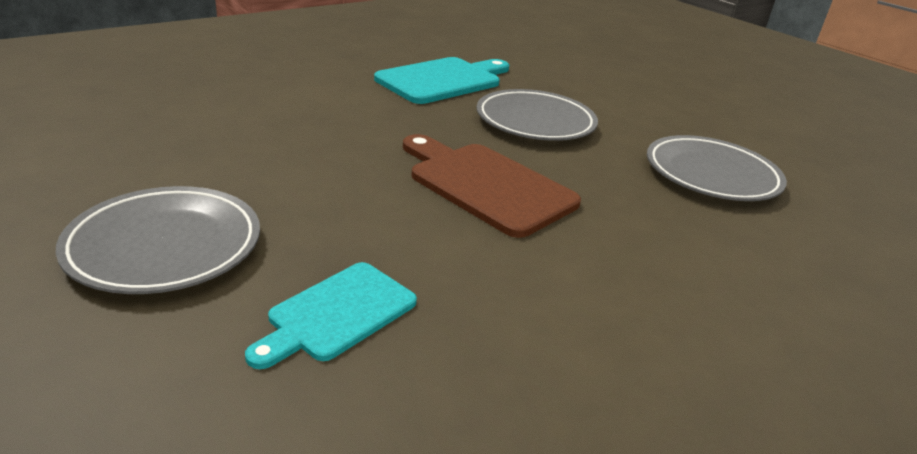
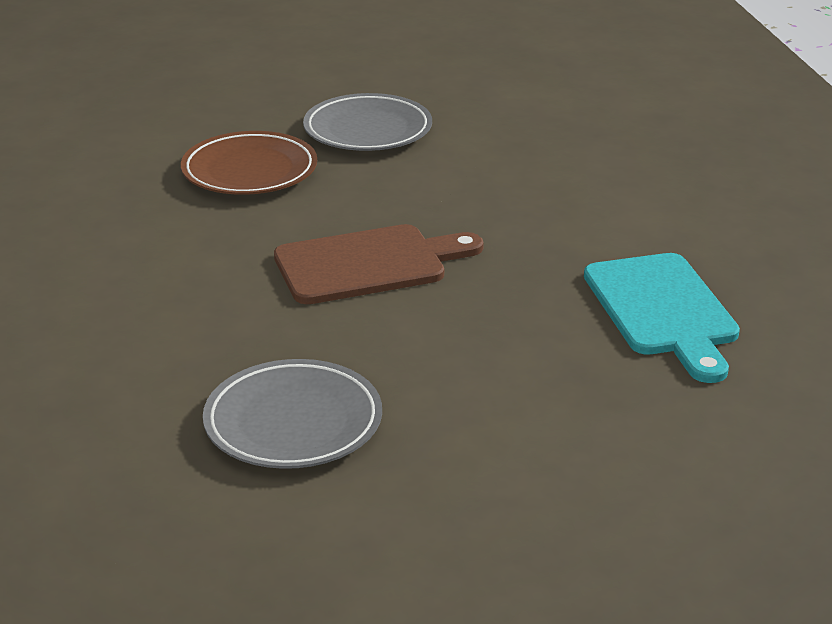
camera: 120 degrees right, 0 degrees up
(337, 314) = (249, 171): turquoise cutting board -> brown plate
(535, 122) = (500, 342): grey plate -> none

